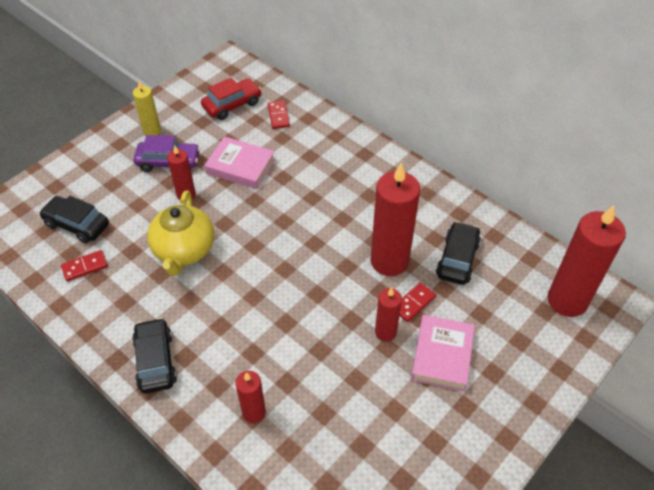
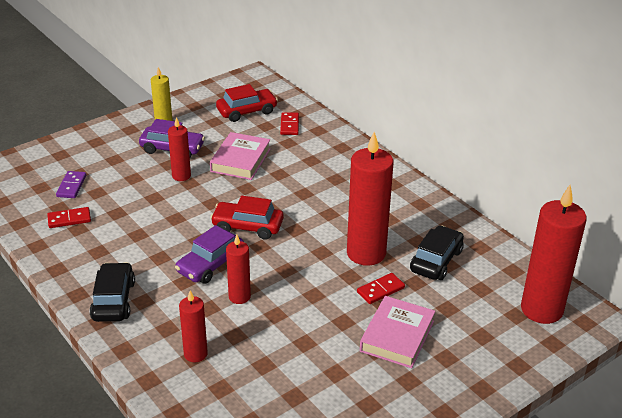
camera: 10 degrees right, 15 degrees down
(77, 225) = (71, 186): black car -> purple domino
(184, 250) = (166, 219): yellow teapot -> none
(240, 166) = (240, 160): pink book -> pink book turned 75 degrees clockwise
(242, 300) = (210, 264): none -> purple car
(267, 247) = (247, 226): none -> red car
(385, 332) = (345, 309): red candle -> red candle (239, 297)

